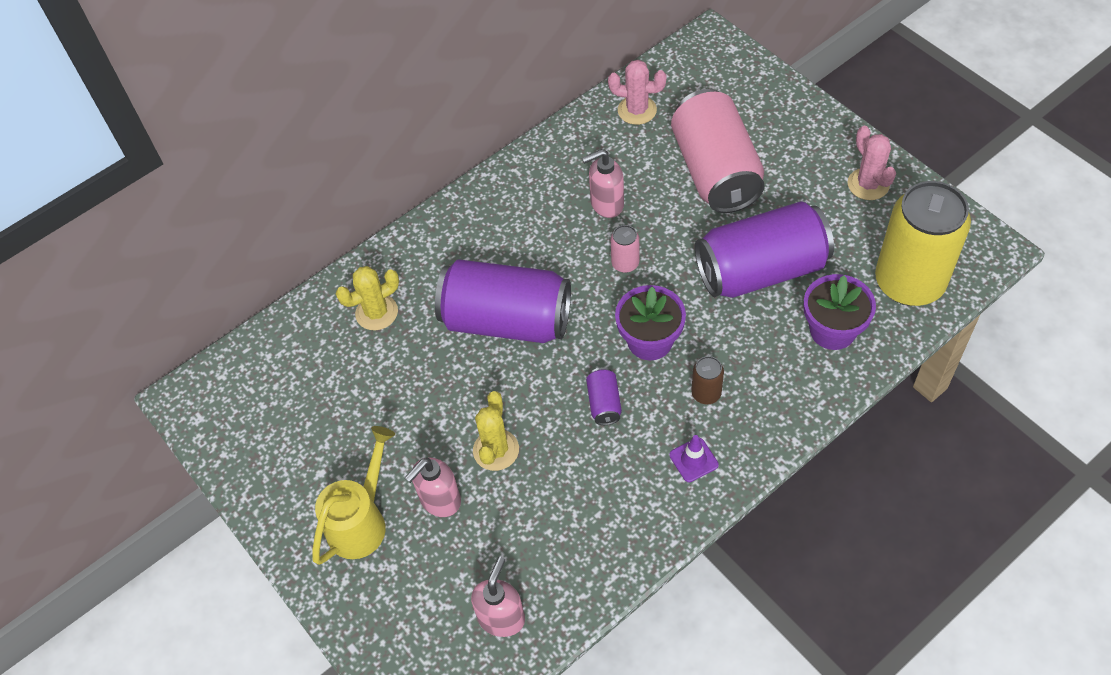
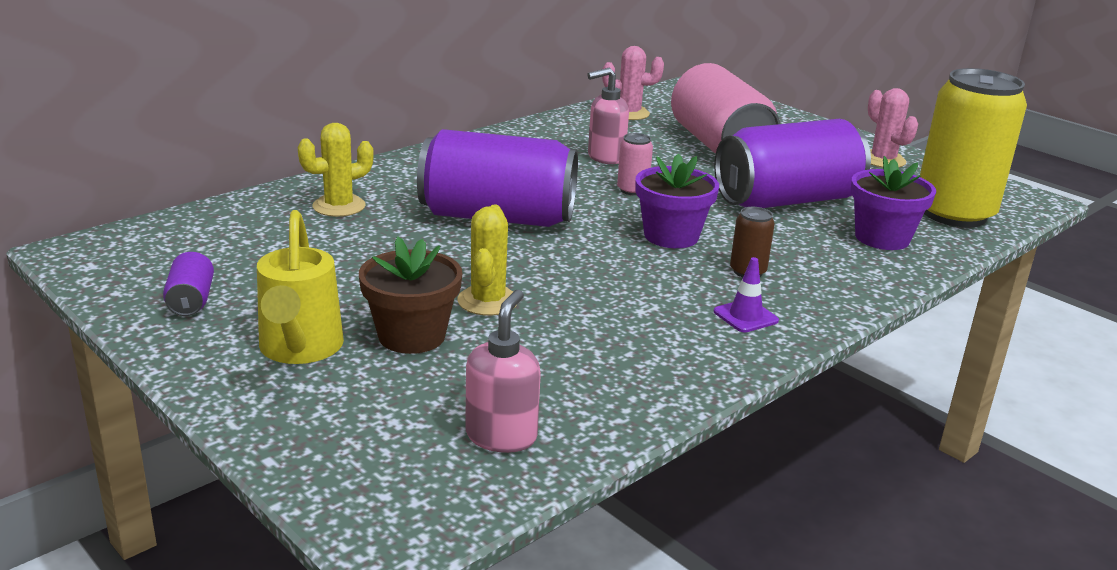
camera: 10 degrees left, 30 degrees down
(361, 521) = (299, 349): yellow watering can -> yellow watering can turned 150 degrees clockwise
(440, 500) = (412, 336): pink soap dispenser -> brown flower pot
(604, 403) = (623, 273): purple can -> purple can (191, 301)

